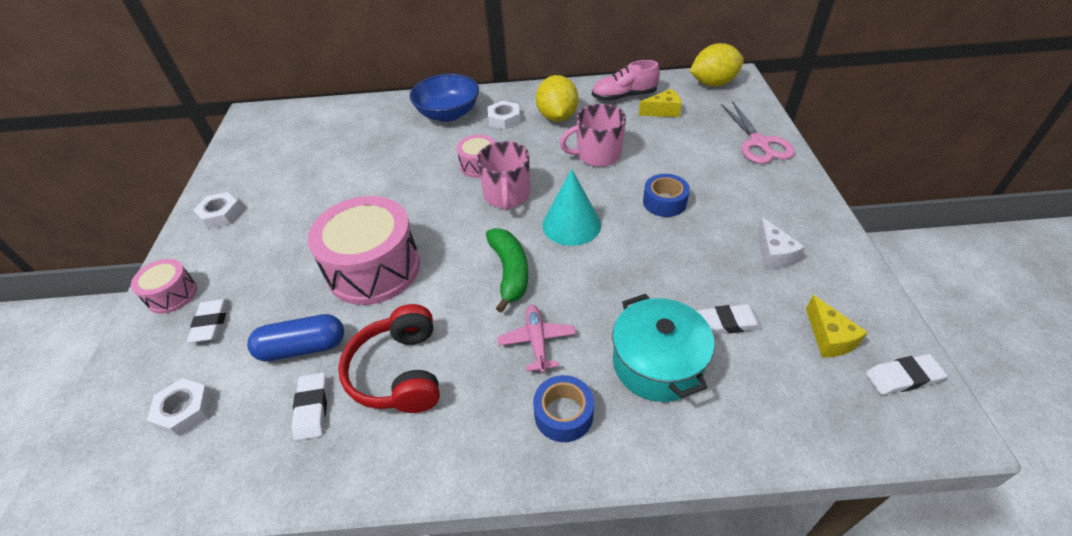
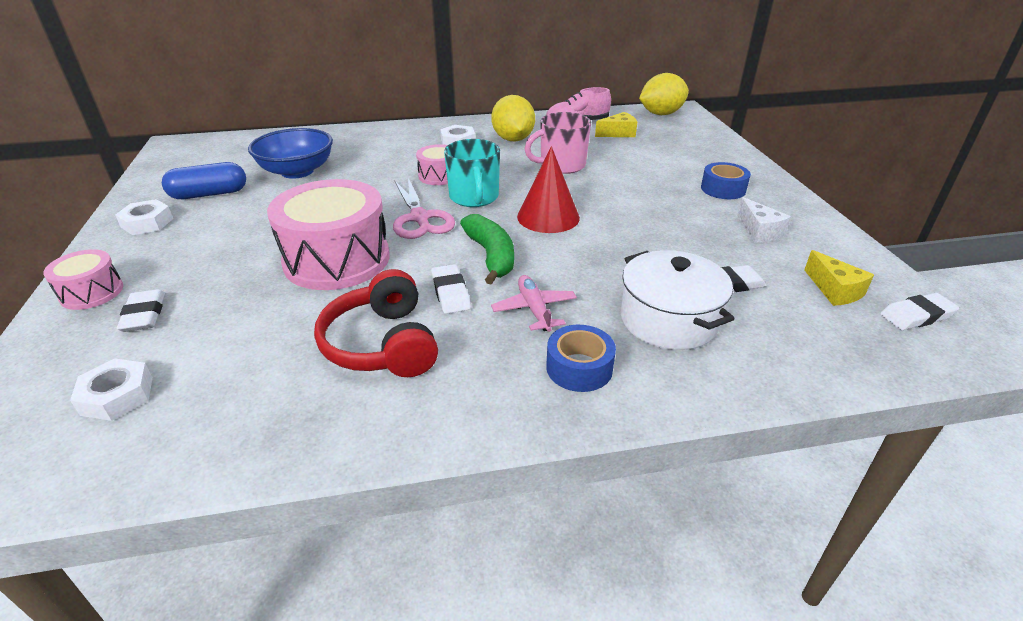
camera: 10 degrees left, 10 degrees down
(303, 347) = (262, 329): blue capsule -> blue capsule (209, 194)
(312, 408) = (281, 382): white eraser -> white eraser (451, 293)
(448, 114) = (397, 139): blue bowl -> blue bowl (297, 171)
(507, 195) = (474, 197): pink mug -> turquoise mug
(571, 224) = (548, 217): turquoise cone -> red cone
(657, 363) = (668, 320): turquoise pot -> white pot
(664, 202) = (639, 197): blue tape -> blue tape (723, 189)
(759, 143) = (718, 153): pink scissors -> pink scissors (420, 218)

